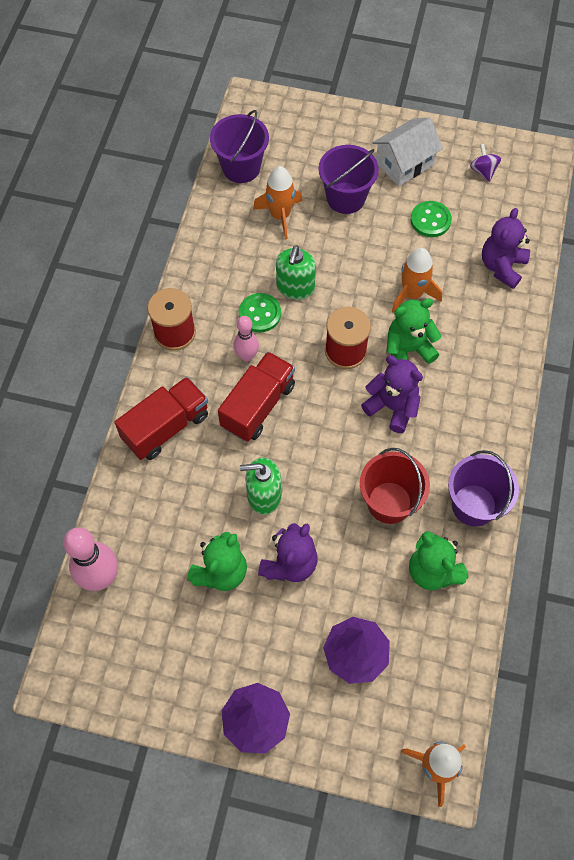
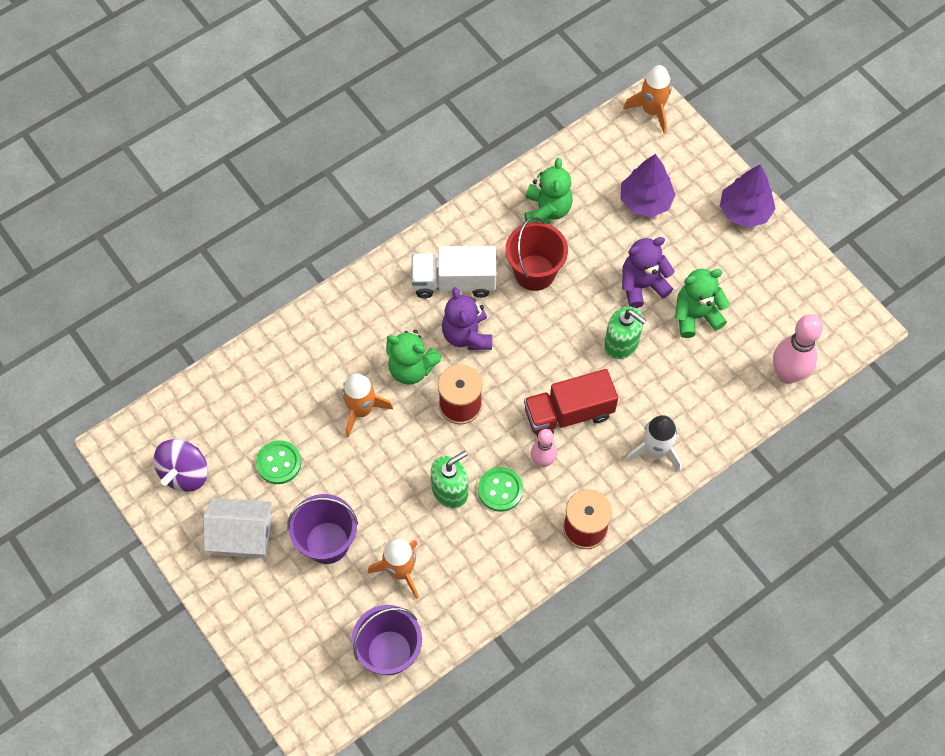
camera: 140 degrees left, 0 degrees up
(166, 427) = (655, 451): red truck -> white rocket
(445, 442) = (454, 282): none -> white truck
(474, 505) = (477, 228): purple bucket -> none
(483, 171) = (185, 473): purple spinning top -> purple spinning top, size x1.66
(502, 267) = (267, 377): purple teddy bear -> none

